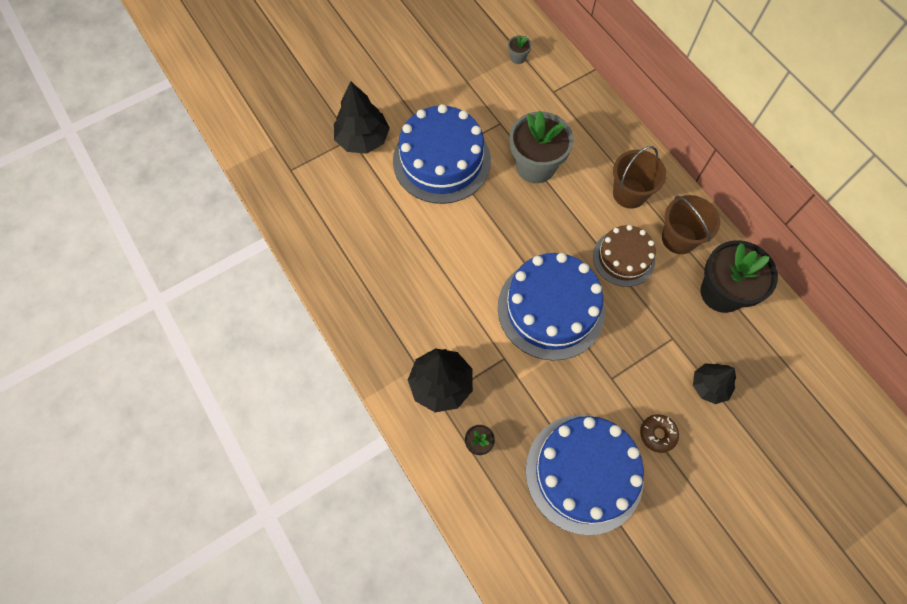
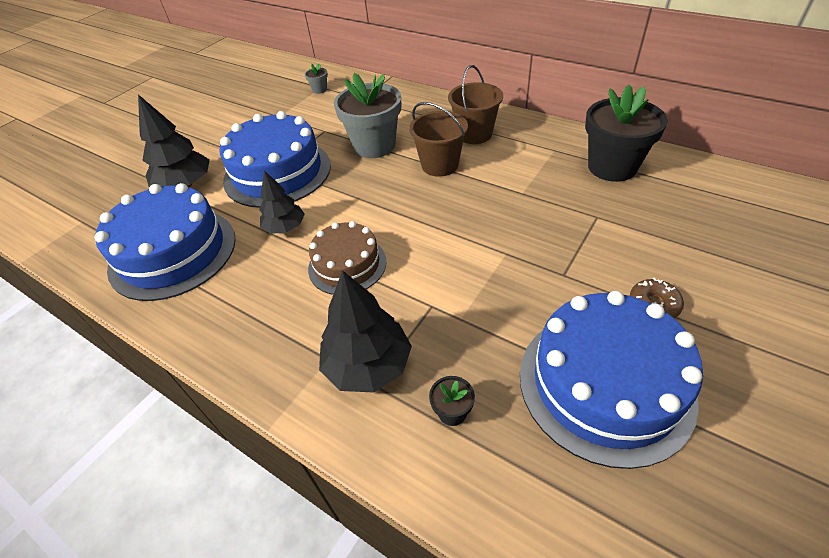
camera: 20 degrees left, 20 degrees down
(551, 309) = (456, 241): blue cake -> blue cake (173, 252)
(624, 258) = (502, 177): brown cake -> brown cake (347, 265)
(679, 238) = (542, 146): brown bucket -> brown bucket (440, 165)
(709, 386) = (666, 240): black tree -> black tree (285, 227)

